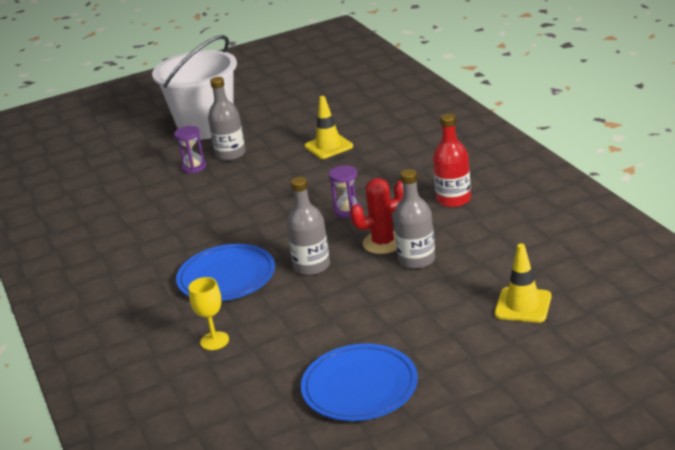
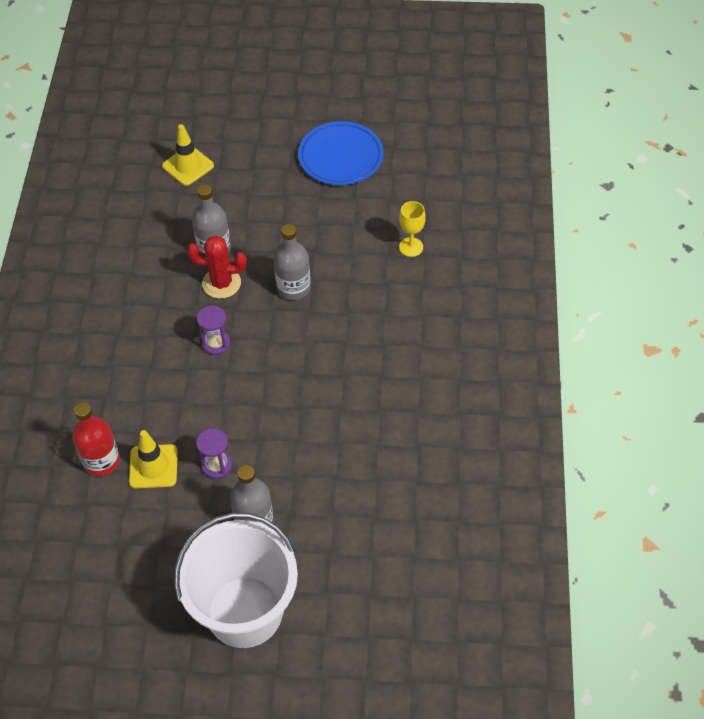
camera: 155 degrees left, 25 degrees up
(194, 167) = (305, 520): purple hourglass -> purple hourglass (217, 465)
(226, 277) = (365, 314): blue plate -> none
(453, 199) = (125, 304): red bottle -> red bottle (101, 461)

